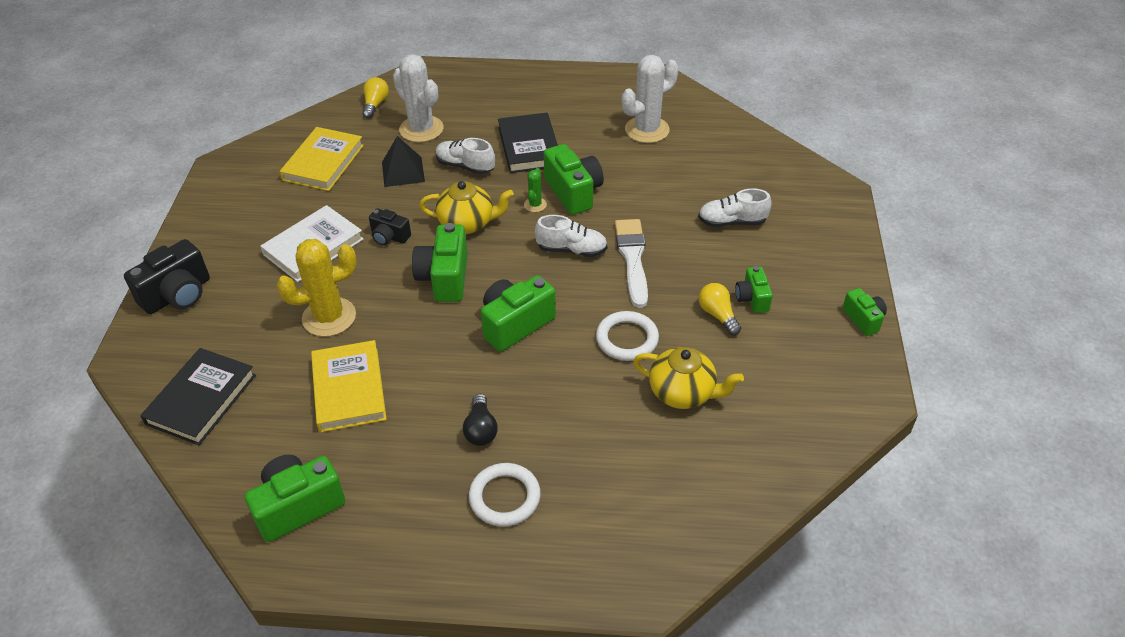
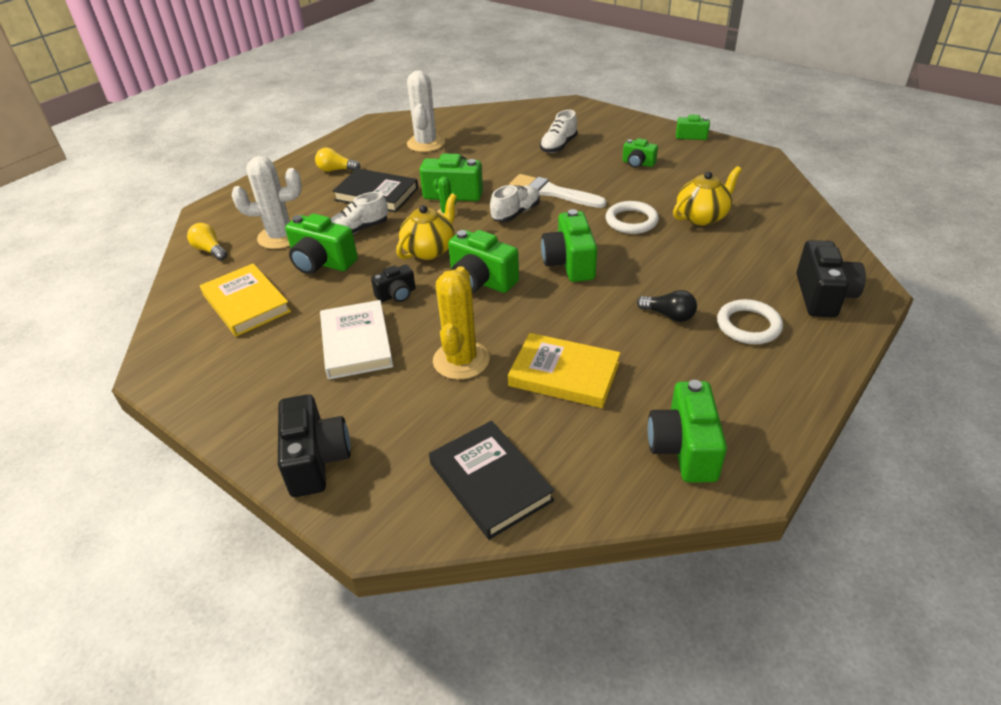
camera: 55 degrees left, 5 degrees down
(403, 171) = (322, 262): black pyramid -> green camera
(602, 546) = (823, 296): none -> black camera
(718, 315) = (641, 180): yellow light bulb -> yellow light bulb (336, 170)

